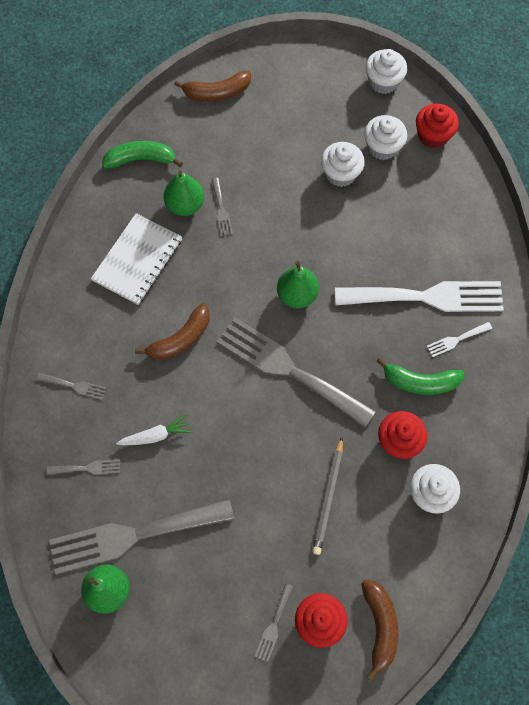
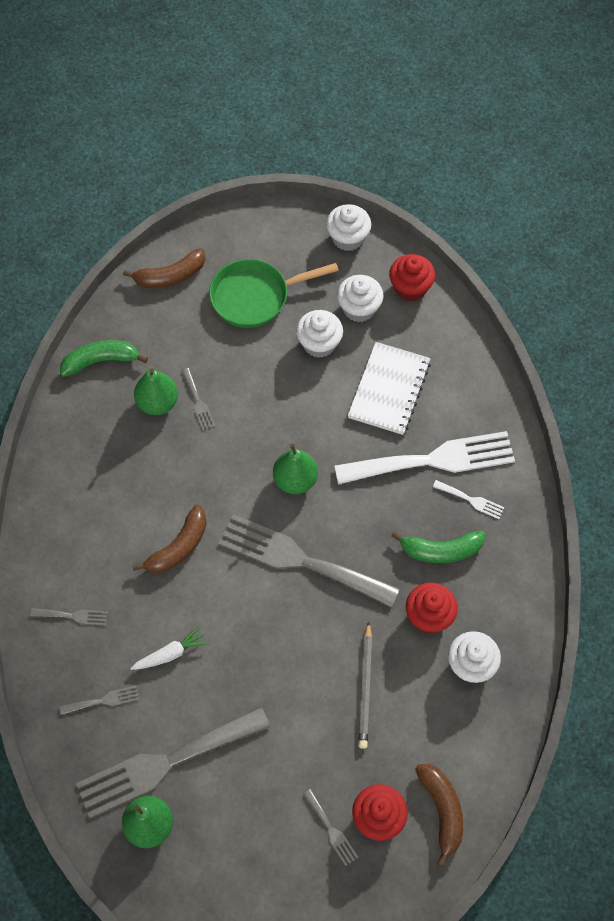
camera: 10 degrees left, 5 degrees down
(137, 260) = (117, 470): white notebook -> white notebook (389, 389)
(274, 625) = (331, 830): grey fork -> grey fork turned 45 degrees counterclockwise
(289, 122) = (255, 297): none -> green pan
(456, 340) = (471, 500): white fork -> white fork turned 120 degrees counterclockwise

